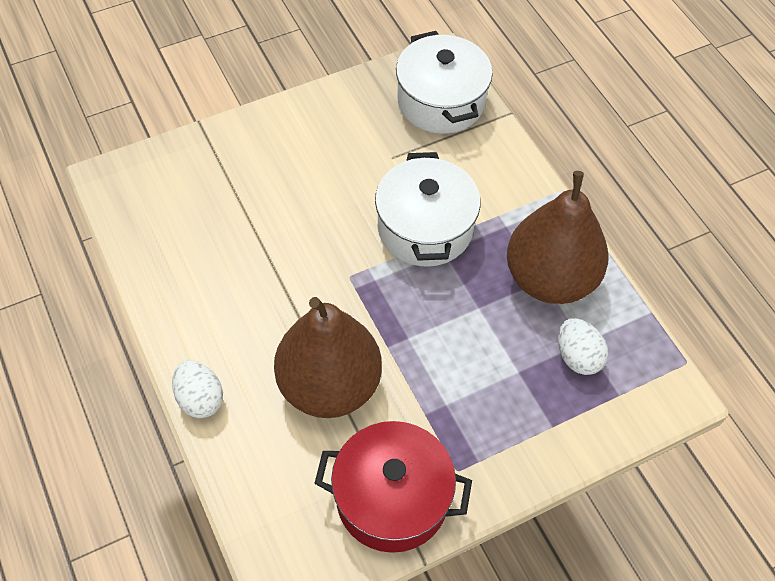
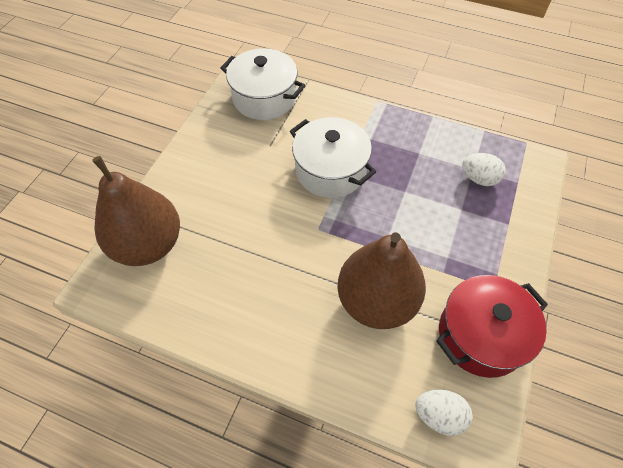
camera: 40 degrees left, 0 degrees up
(200, 399) = (310, 378): white egg -> white egg (439, 415)
(550, 279) = (422, 149): brown pear -> brown pear (148, 244)

